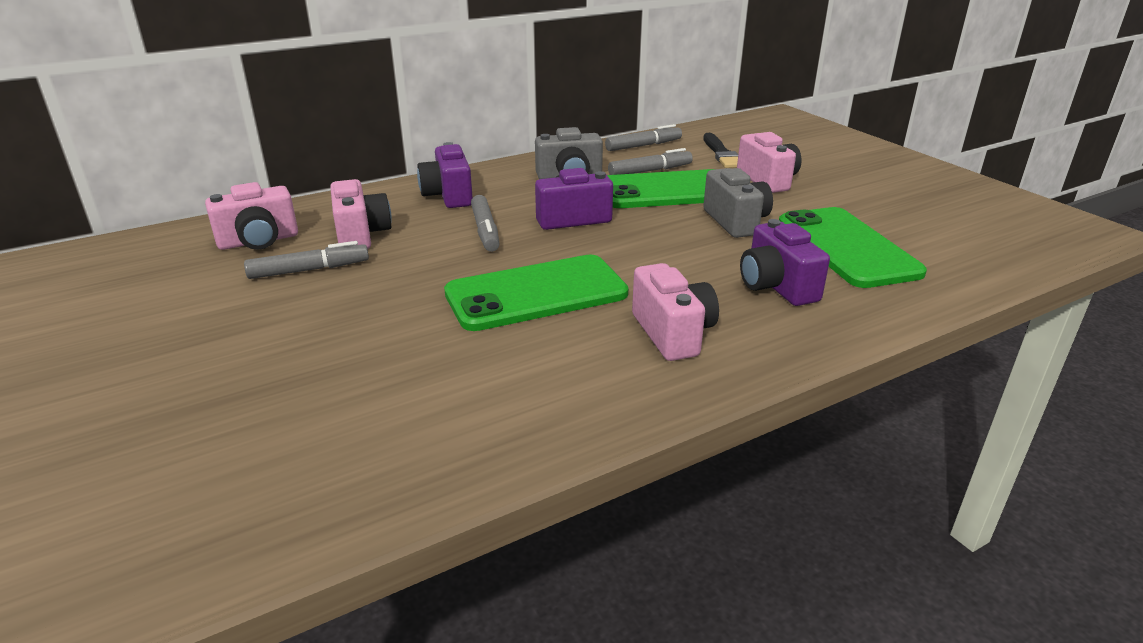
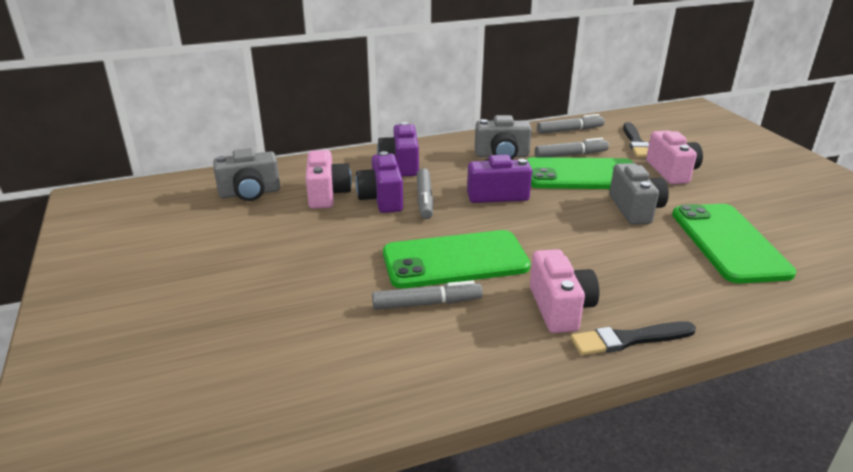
camera: 10 degrees right, 0 degrees up
(258, 241) = (250, 193): pink camera -> grey camera
(309, 270) = (283, 222): grey marker -> grey marker (426, 303)
(760, 358) = (629, 339): none -> black brush
(776, 286) = (658, 274): purple camera -> purple camera (382, 199)

